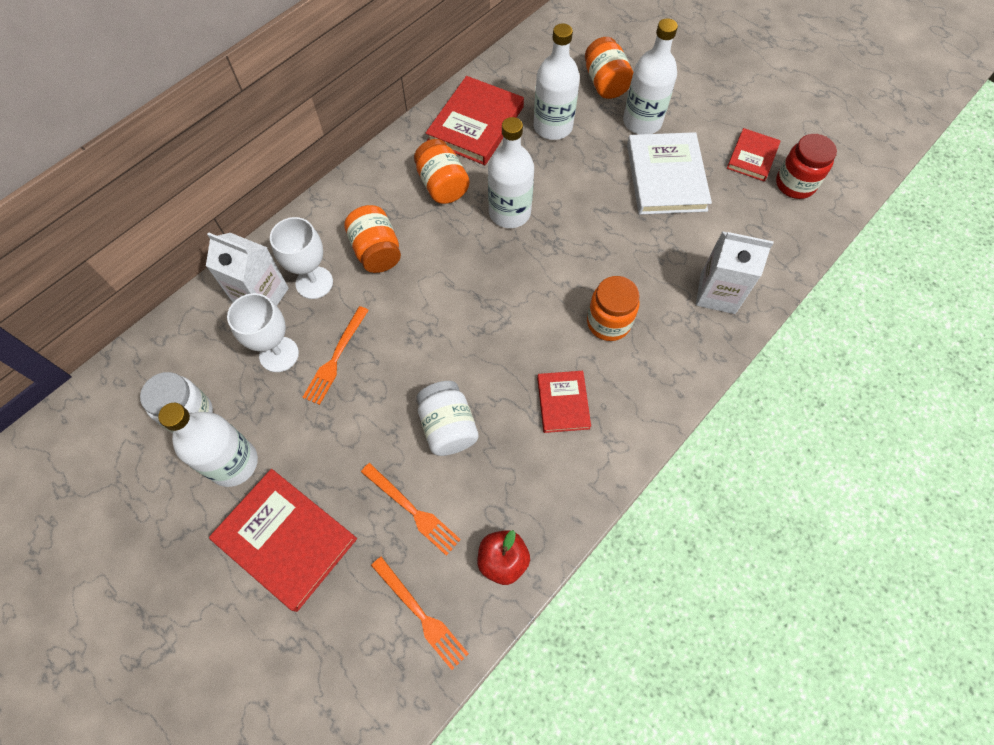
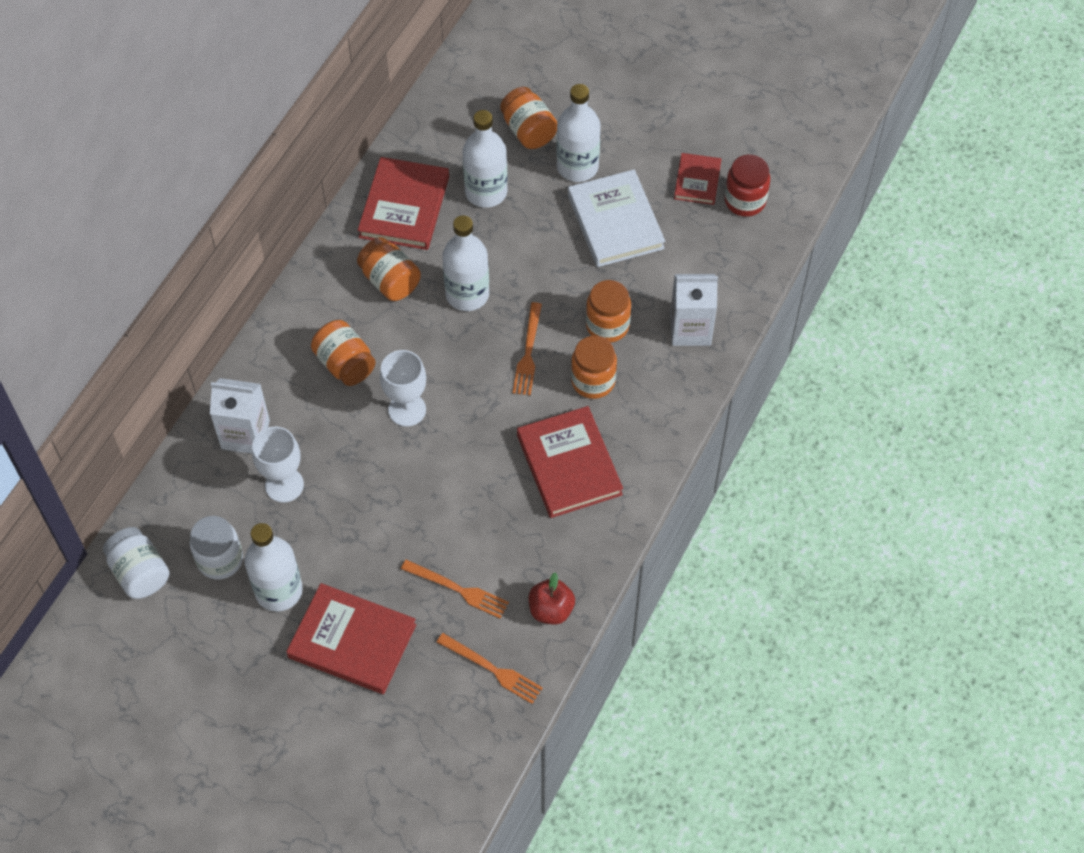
camera: 15 degrees left, 5 degrees down
(314, 283) = (293, 409): white goblet -> white goblet (407, 410)
(336, 358) = (341, 475): orange fork -> orange fork (528, 352)
(448, 427) = (468, 511): white jar -> white jar (140, 573)
(563, 403) = (569, 465): red book -> red book, size x1.74
(636, 271) = (607, 326): none -> orange jar

